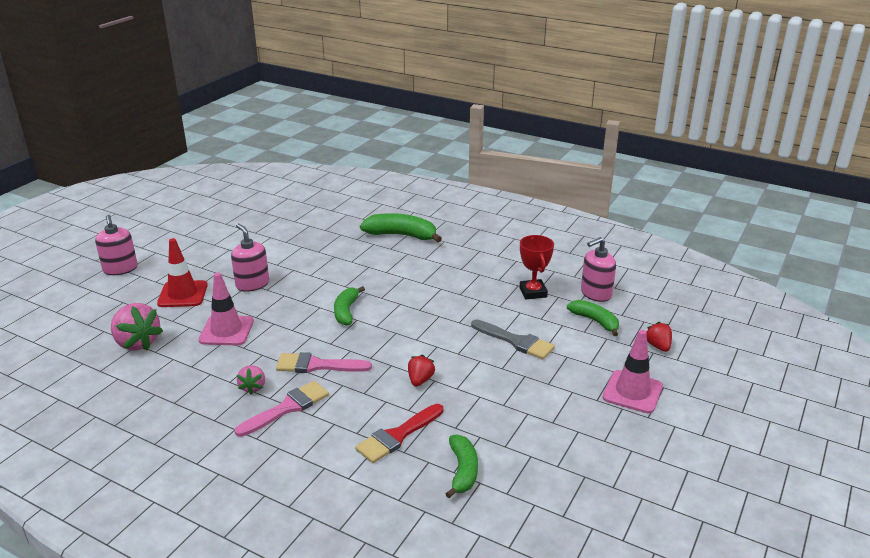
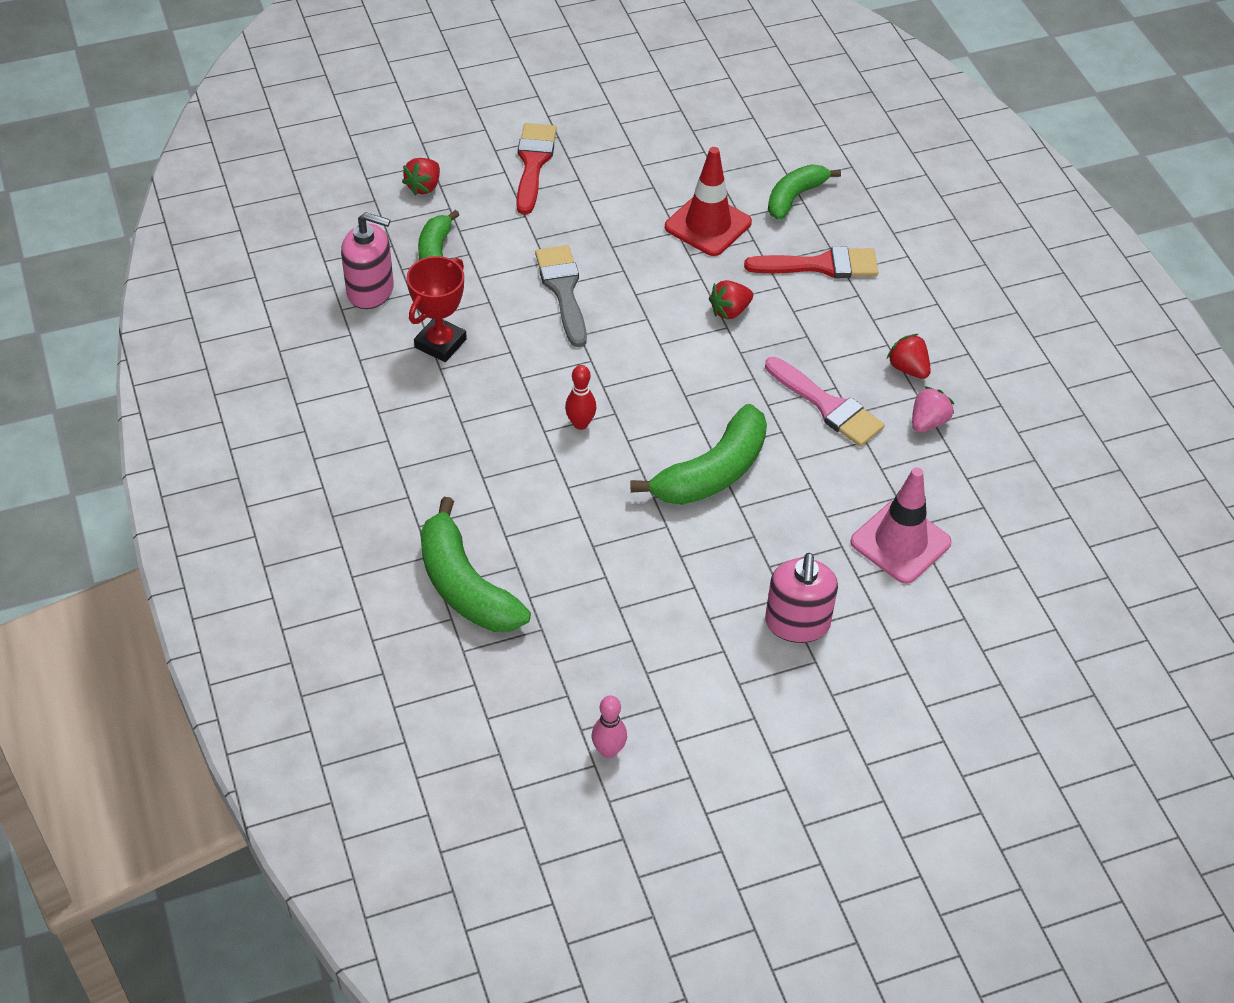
camera: 140 degrees left, 20 degrees up
(120, 269) = (988, 821): pink soap dispenser -> none
(137, 343) = (1036, 599): pink strawberry -> none
(183, 294) = (918, 671): red traffic cone -> red traffic cone (708, 225)
(287, 408) = (908, 368): pink brush -> red strawberry
(293, 225) = (608, 750): none -> pink bowling pin
(346, 311) = (712, 472): green banana -> green banana, size x1.53
(429, 298) = (580, 424): none -> red bowling pin
(632, 392) = (533, 163): pink traffic cone -> red brush

